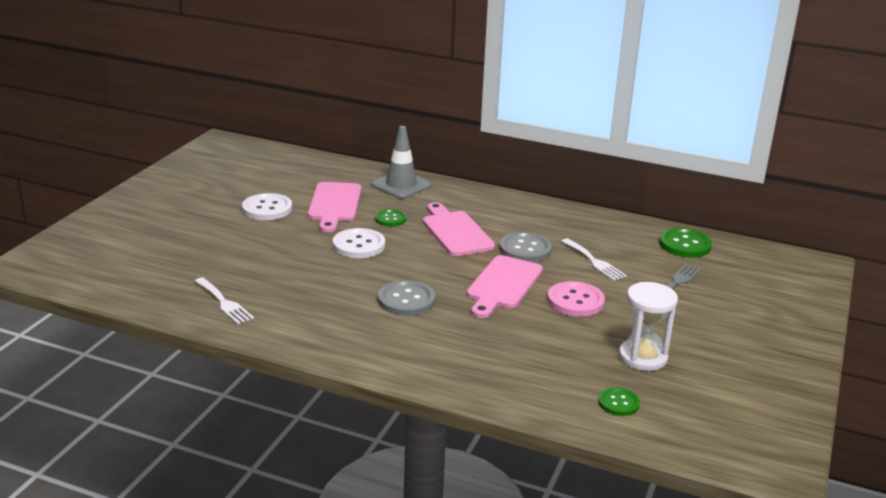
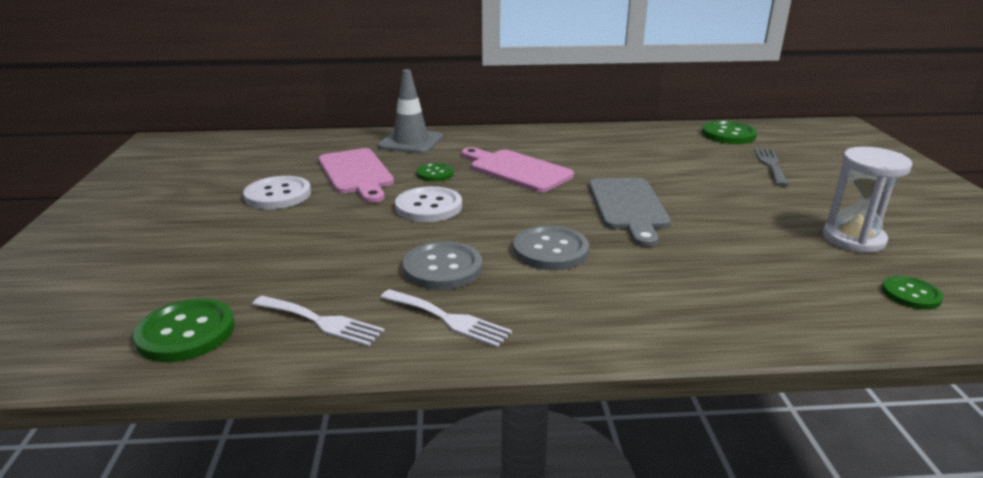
camera: 25 degrees left, 0 degrees up
(150, 287) = (186, 332): none -> green button
(503, 285) = (628, 207): pink cutting board -> grey cutting board
(525, 249) = (603, 170): grey button -> grey button (442, 268)
(575, 301) = (715, 203): pink button -> none
(594, 261) = (679, 165): white fork -> white fork (448, 319)

